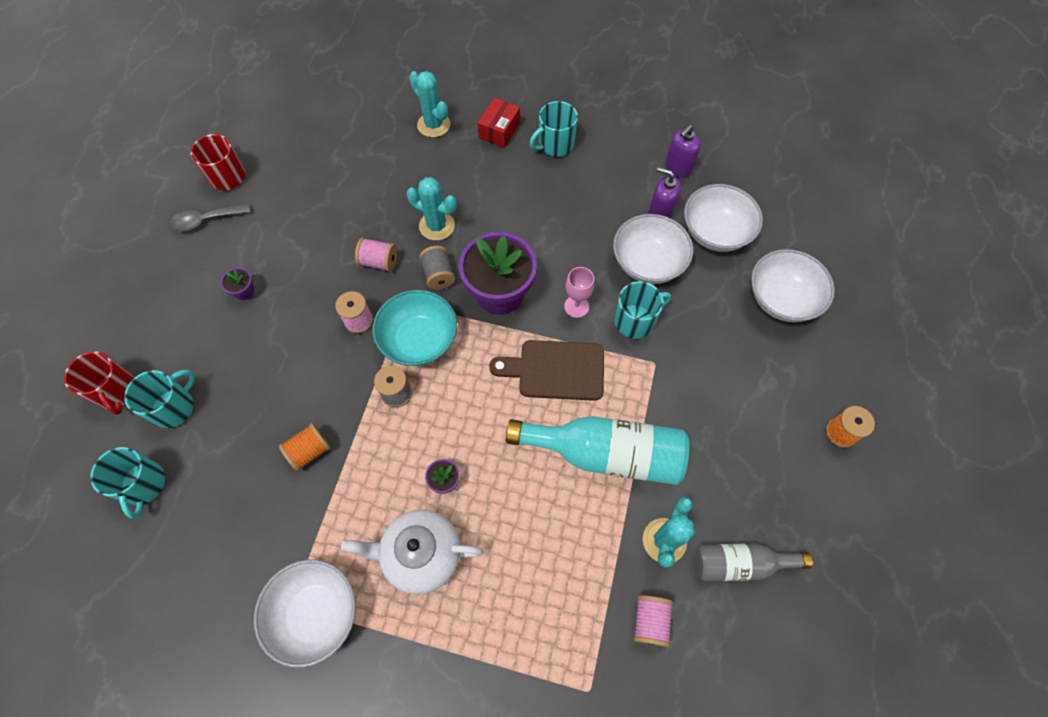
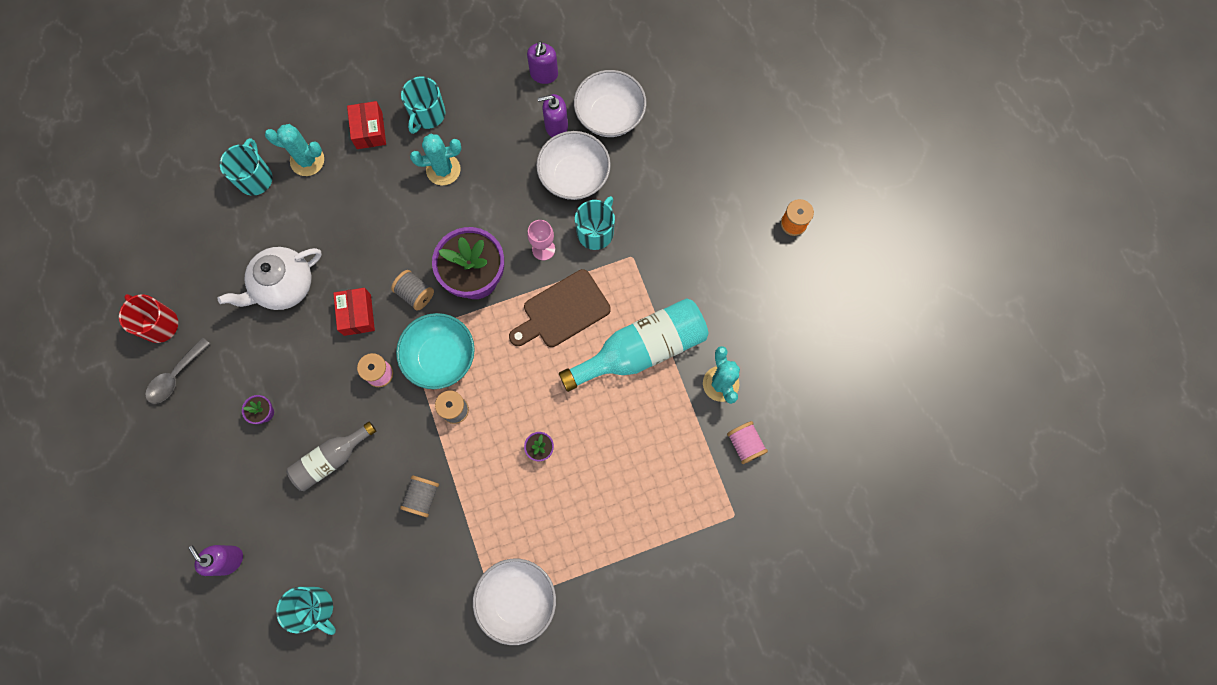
camera: 35 degrees left, 10 degrees up
(116, 391) = (228, 560): red mug -> purple soap dispenser
(174, 407) = (287, 539): turquoise mug -> turquoise mug (255, 178)
(309, 451) = (422, 497): orange spool -> grey spool
(379, 262) = (357, 315): pink spool -> red box
(421, 555) = (561, 510): white teapot -> white teapot (284, 286)
(437, 226) = (381, 252): turquoise cactus -> turquoise cactus (443, 170)
(740, 563) = (780, 364): grey bottle -> grey bottle (331, 459)
(781, 299) = (693, 142): white bowl -> none

